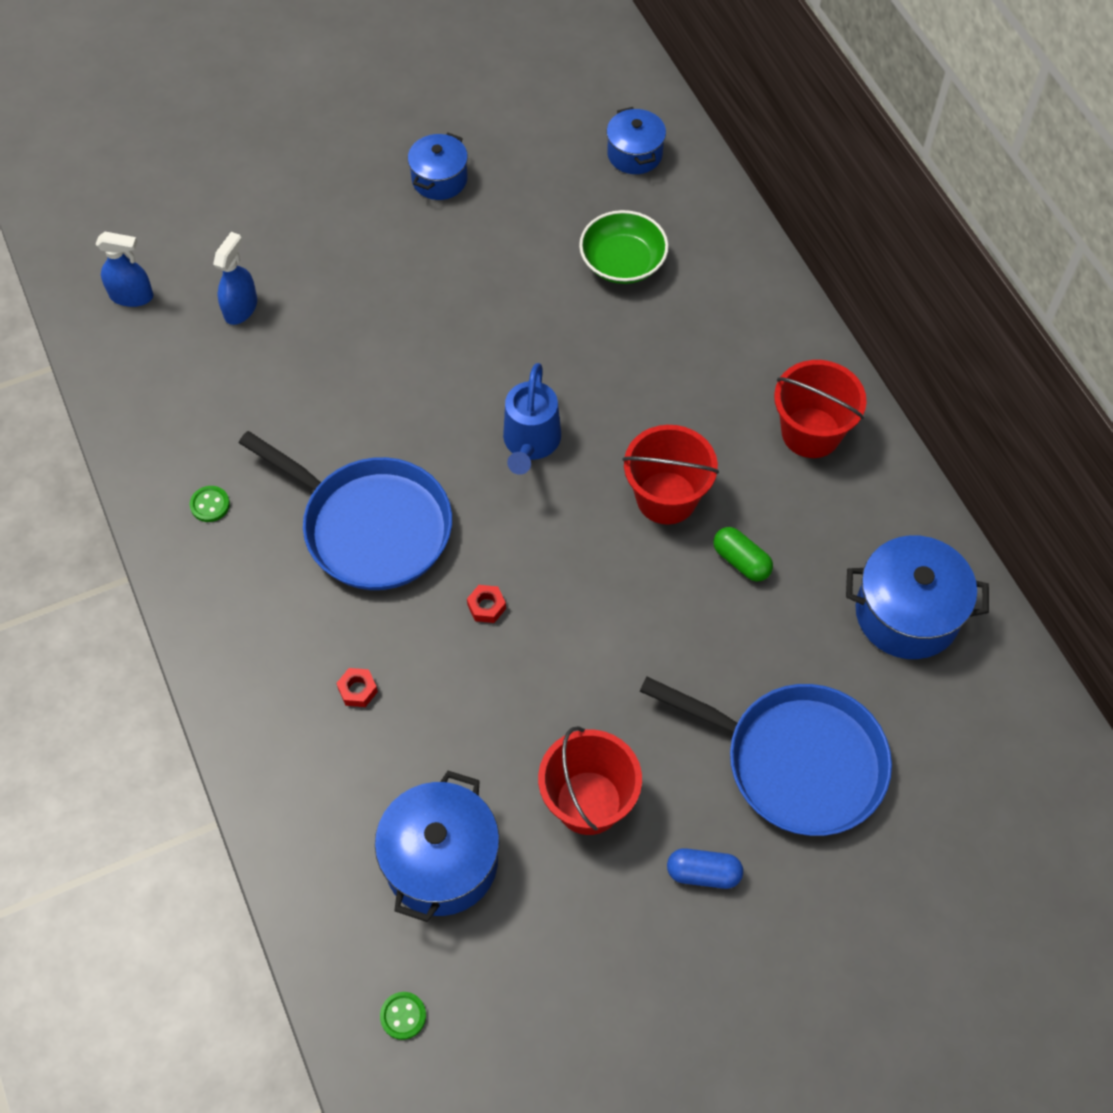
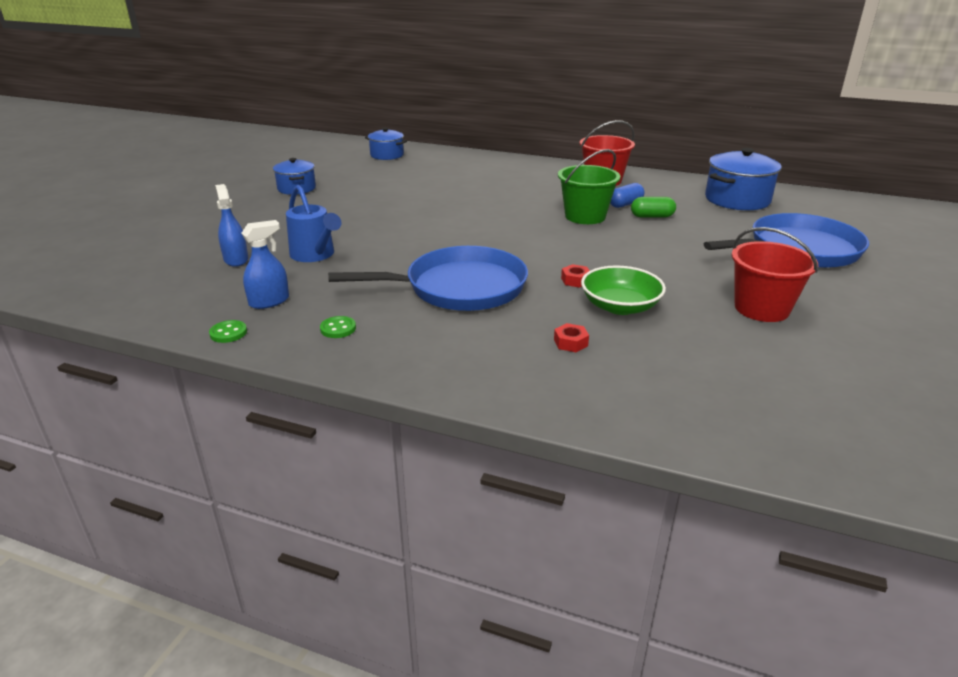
camera: 45 degrees left, 30 degrees down
(132, 296) = (141, 285): blue spray bottle -> blue spray bottle (269, 301)
(403, 1016) = (886, 450): green button -> green button (228, 333)
(441, 861) = (753, 373): blue pot -> none
(530, 443) = (492, 230): blue watering can -> blue watering can (315, 255)
(622, 262) = (435, 176): green bowl -> green bowl (620, 306)
(666, 498) = (585, 216): red bucket -> green bucket
(703, 873) = (853, 298): blue capsule -> blue capsule (625, 204)

